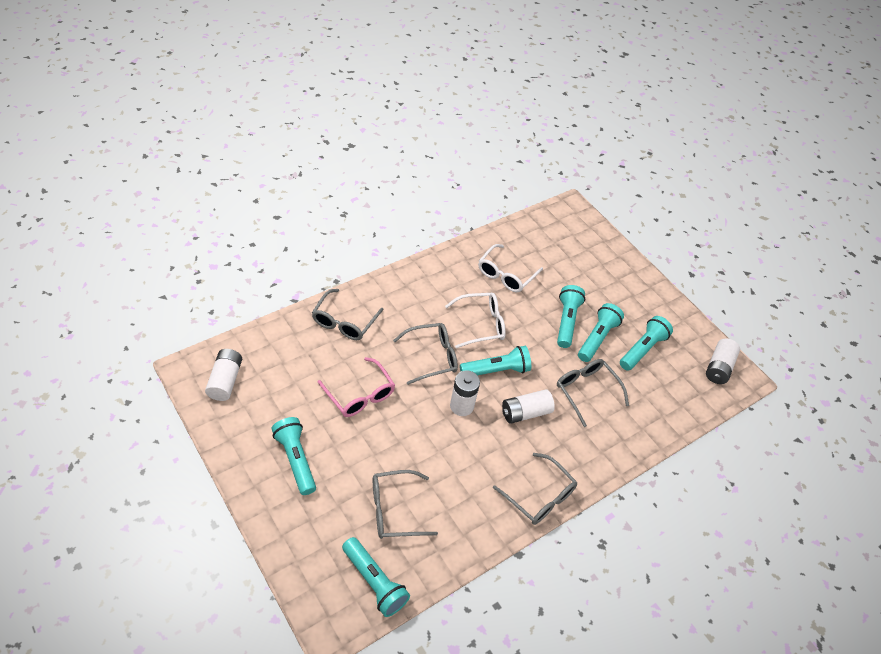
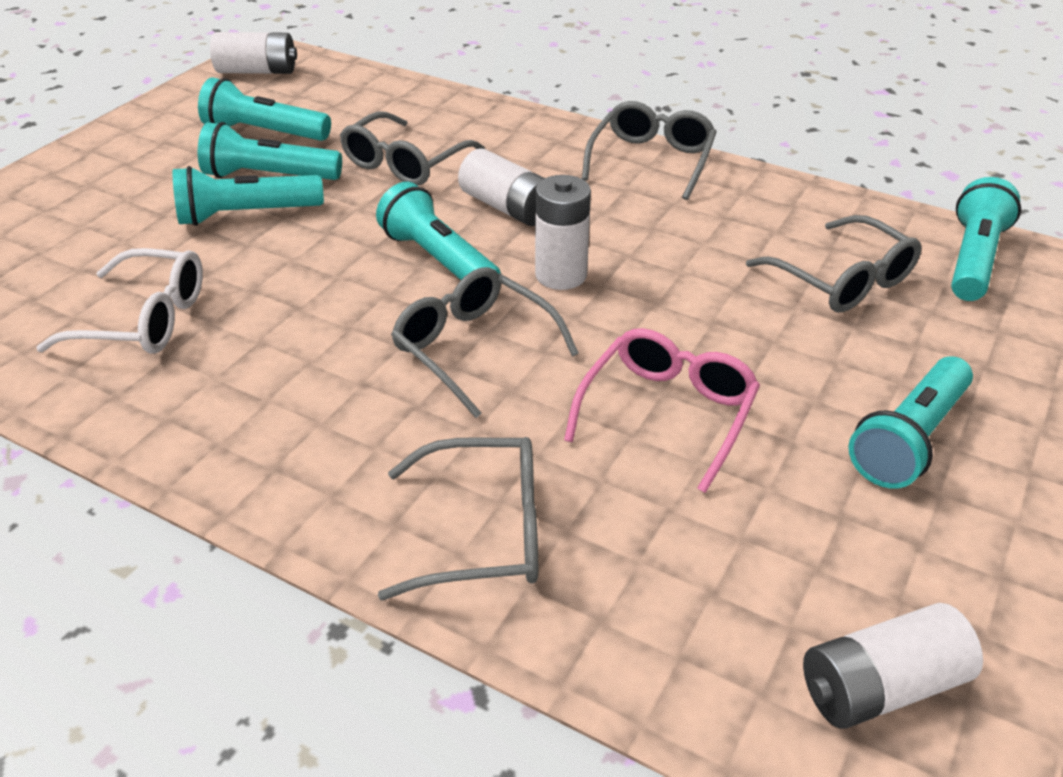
camera: 110 degrees left, 10 degrees down
(480, 324) = (329, 312): white glasses -> none

